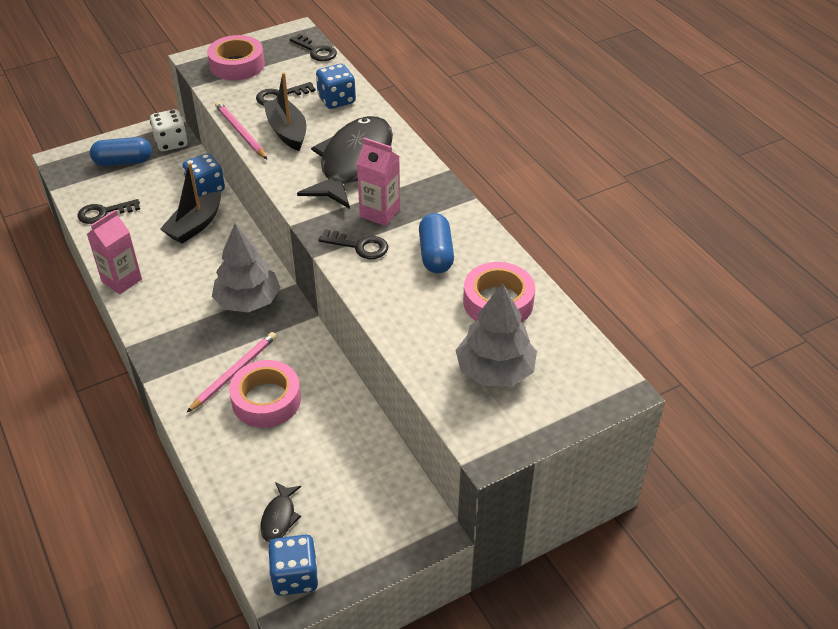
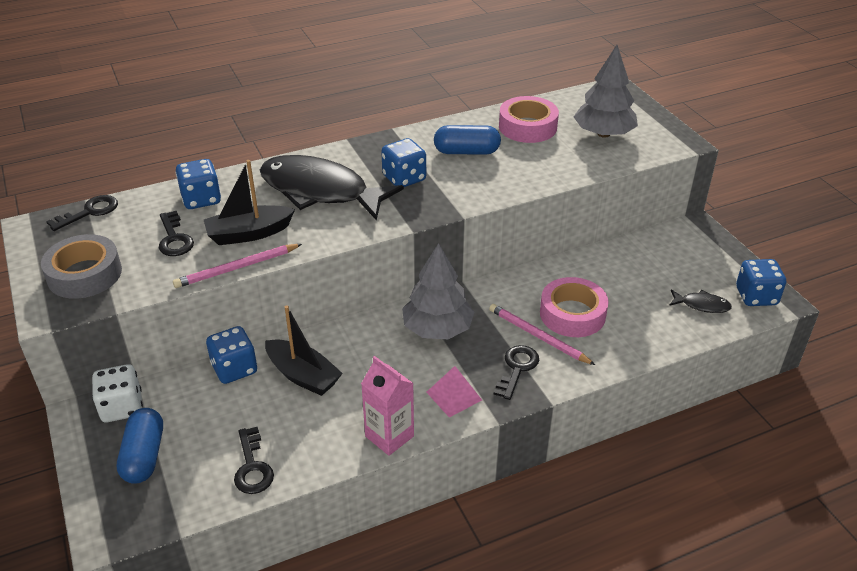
camera: 85 degrees left, 5 degrees down
(161, 316) = (454, 396): none -> pink pyramid
(237, 65) = (84, 274): pink tape -> grey tape
(359, 246) = (451, 191): black key -> black key (517, 369)
(380, 213) = (404, 178): pink carton -> blue dice

